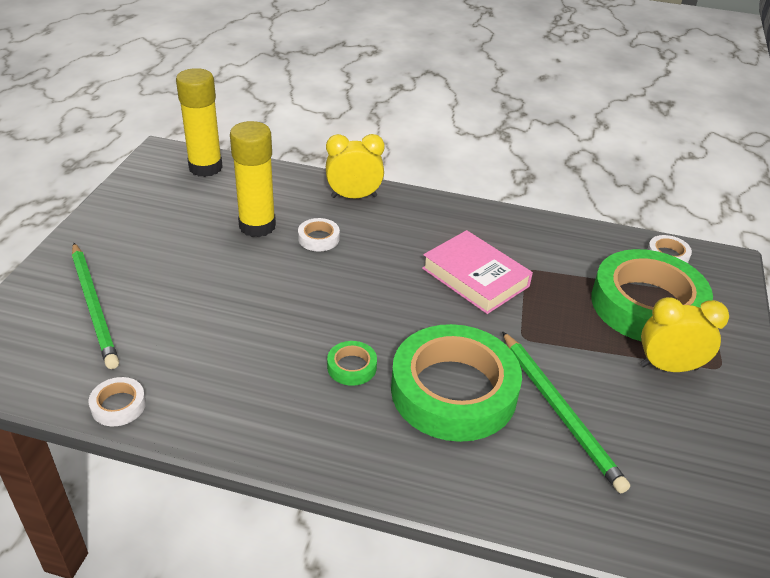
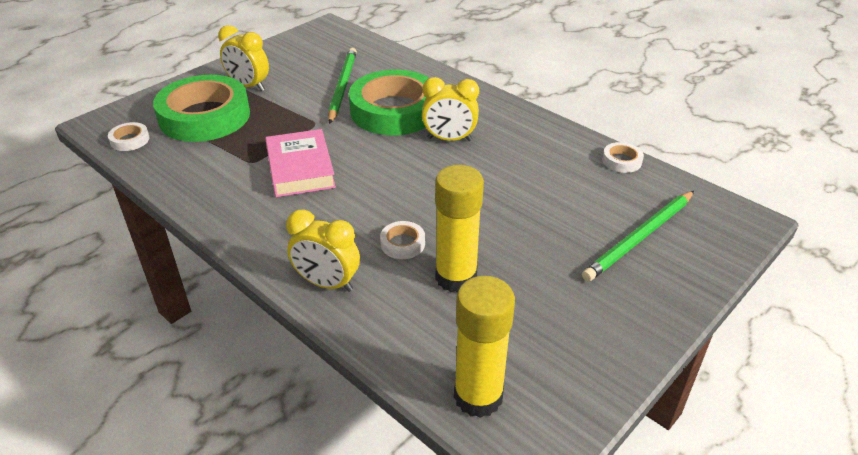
camera: 150 degrees left, 0 degrees up
(94, 306) = (639, 238): green pencil -> green pencil turned 135 degrees counterclockwise
(352, 367) = (449, 139): green tape -> yellow clock

